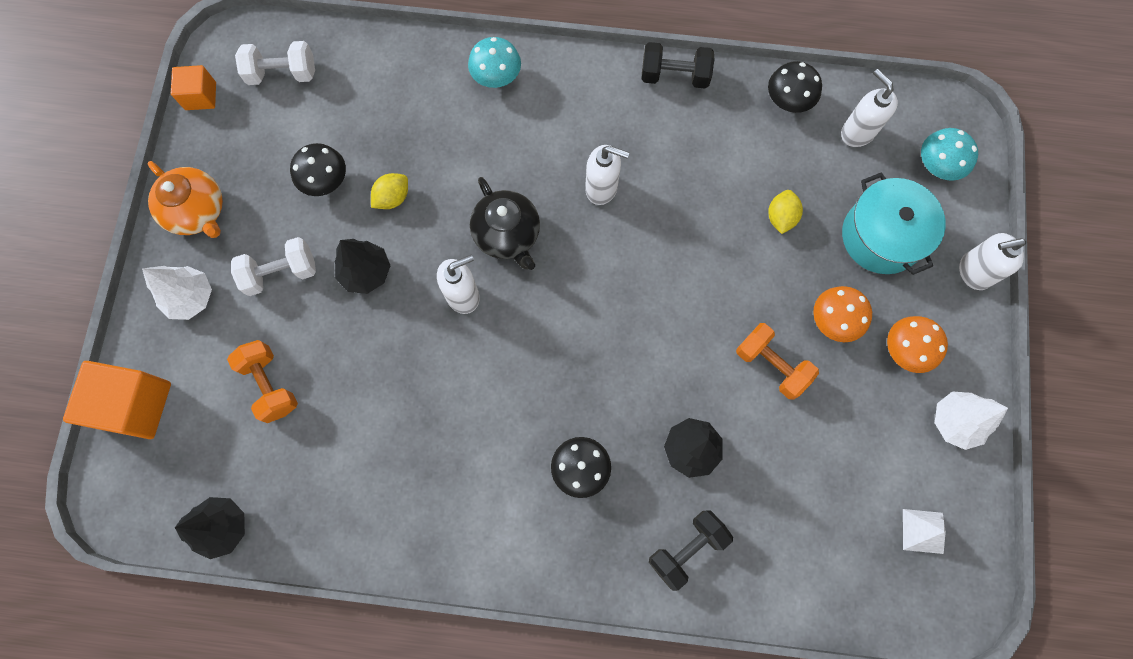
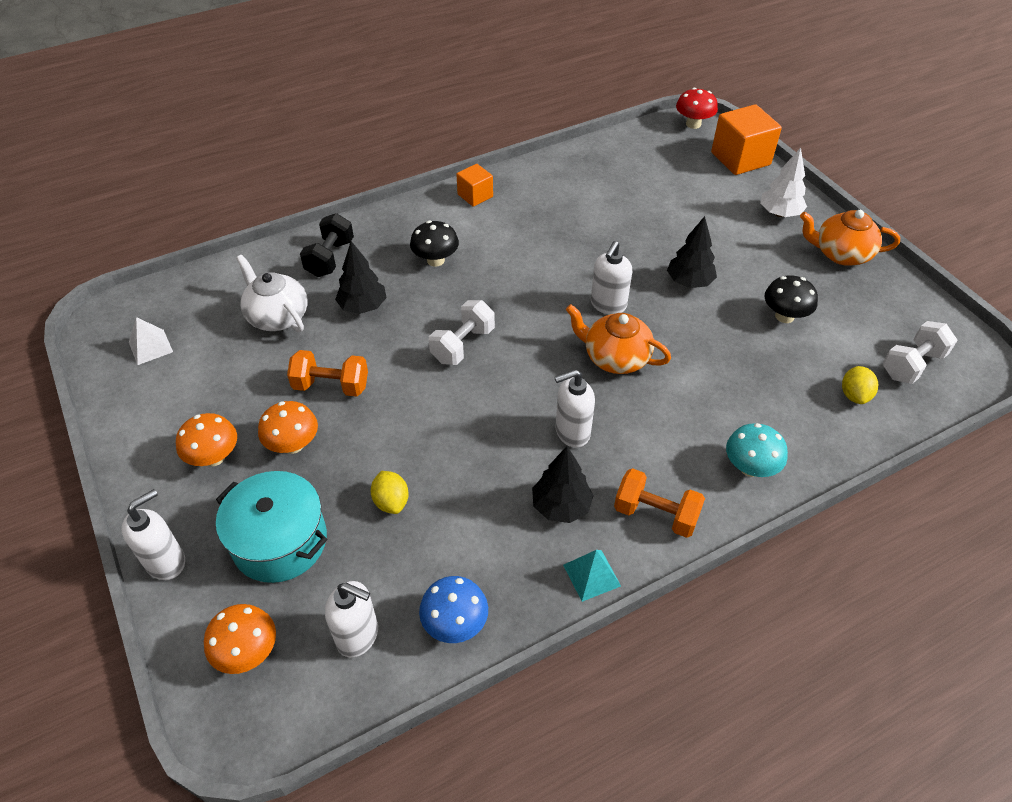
camera: 145 degrees right, 25 degrees down
(118, 504) = (693, 124): none -> red mushroom
(200, 96) = (942, 316): orange cube -> orange cube (475, 195)
(223, 527) = (626, 141): black tree -> black tree (561, 506)
(270, 385) = (677, 202): orange dumbbell -> orange dumbbell (655, 514)
(281, 273) = (743, 253): white dumbbell -> white dumbbell (463, 345)
(392, 198) = (725, 333): yellow lemon -> yellow lemon (854, 395)
(507, 235) = (615, 357): black teapot -> orange teapot
(674, 76) = (592, 575): black dumbbell -> turquoise pyramid
(781, 492) = (277, 316): none -> white teapot
(788, 101) = (455, 623): black mushroom -> blue mushroom
(936, 166) = (248, 652): turquoise mushroom -> orange mushroom
(955, 422) = (146, 428): white tree -> none

